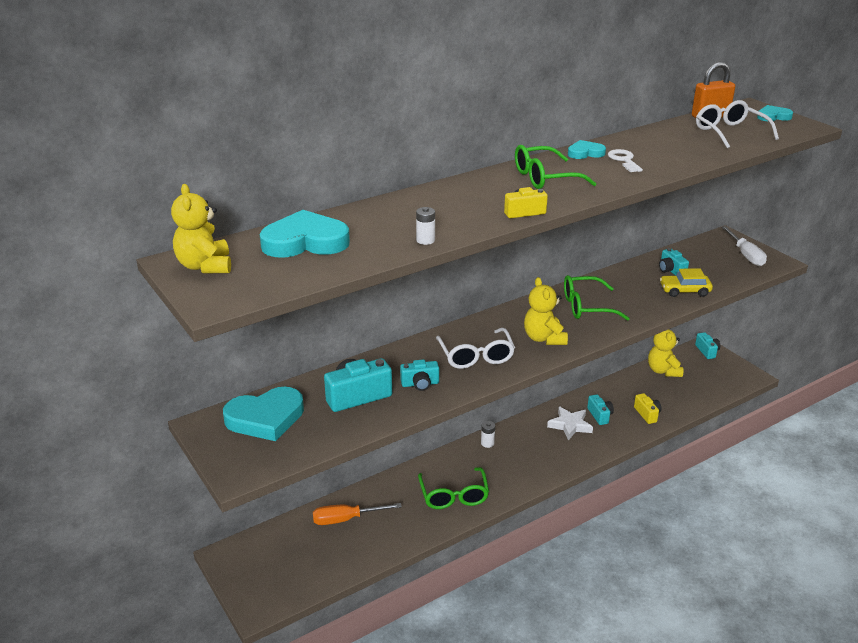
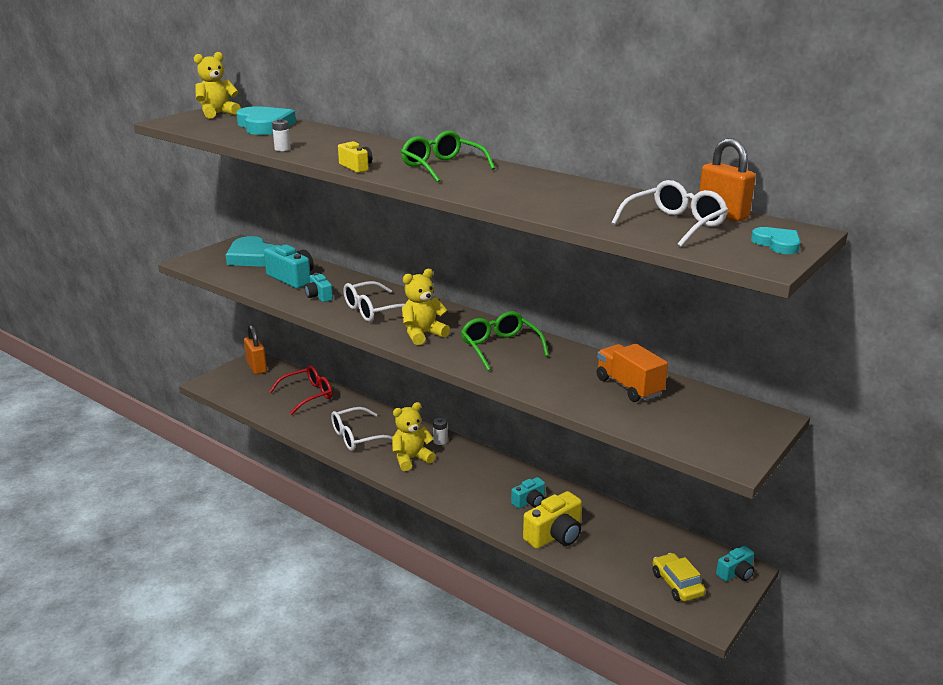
camera: 70 degrees right, 5 degrees down
(248, 555) = (257, 367): none -> orange padlock
(346, 519) = (308, 395): orange screwdriver -> red glasses
(454, 496) = (357, 437): green glasses -> white glasses
(570, 425) = (499, 484): white star -> none
(585, 153) = (524, 174): turquoise heart -> none
(624, 160) = (520, 188): white key -> none
(647, 414) = (555, 535): yellow camera -> yellow camera, size x1.68
(663, 371) = (656, 539): yellow teddy bear -> yellow teddy bear (411, 459)
(671, 270) = (629, 387): turquoise camera -> orange truck
(684, 291) = (584, 398): yellow car -> yellow car (677, 584)
(745, 255) = (727, 435): white screwdriver -> none

